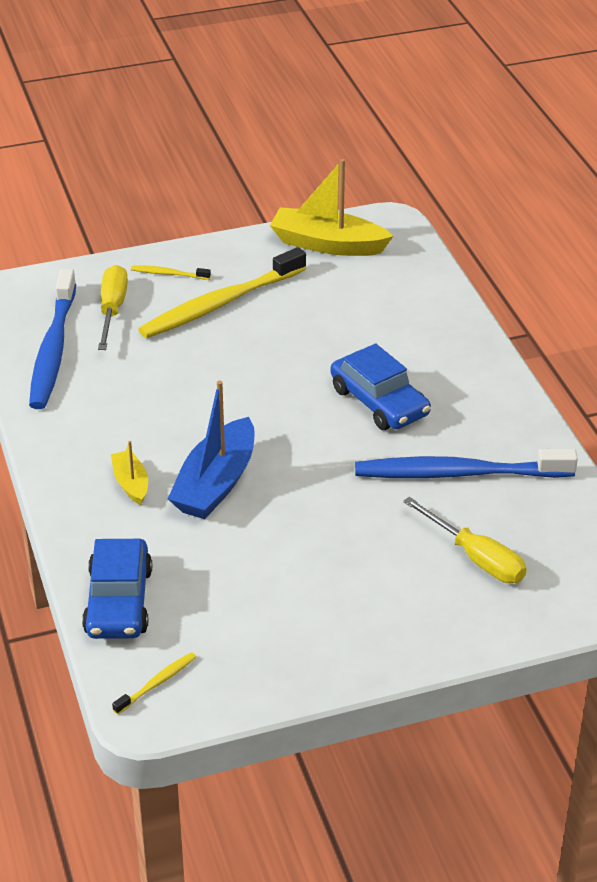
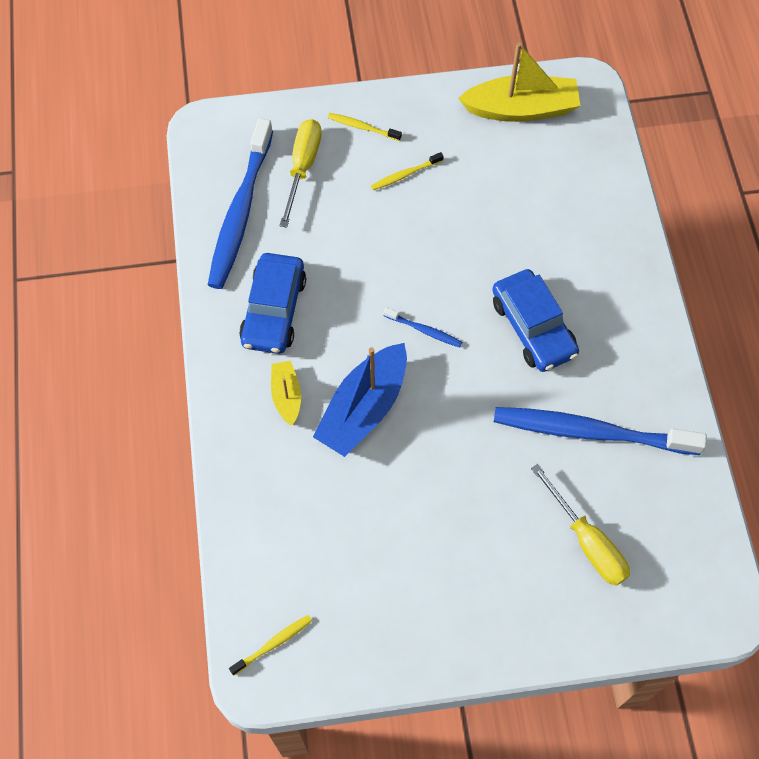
camera: 10 degrees right, 25 degrees up
(118, 601) = (254, 540): blue car -> blue car (273, 310)
(221, 304) = (405, 174): yellow toothbrush -> yellow toothbrush, size x0.42
(266, 417) = (424, 330): none -> blue toothbrush
(328, 244) = (521, 109): yellow boat -> yellow boat turned 150 degrees clockwise

